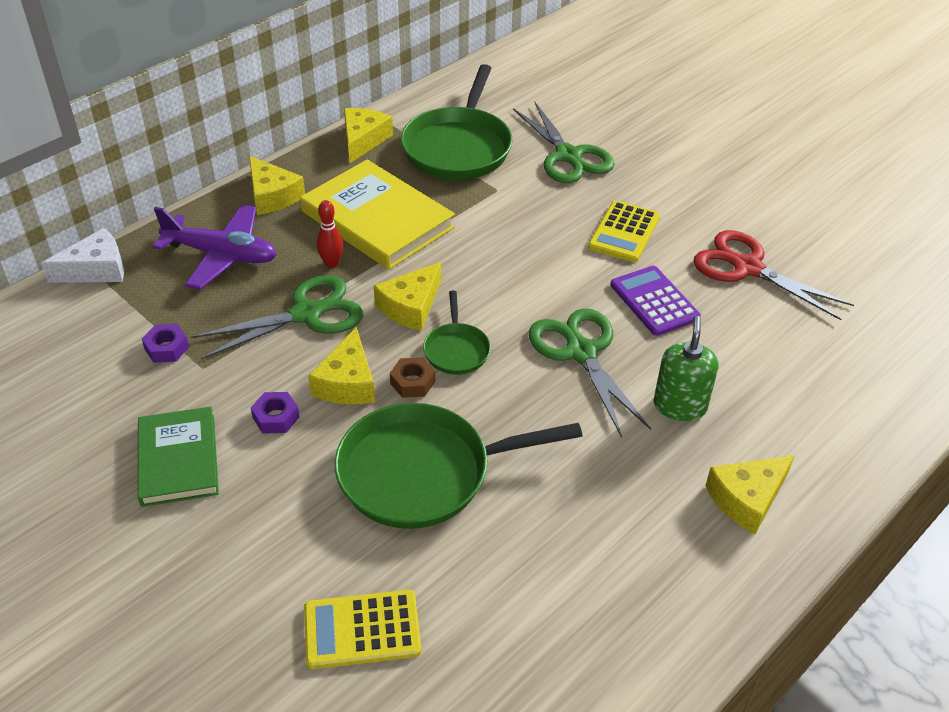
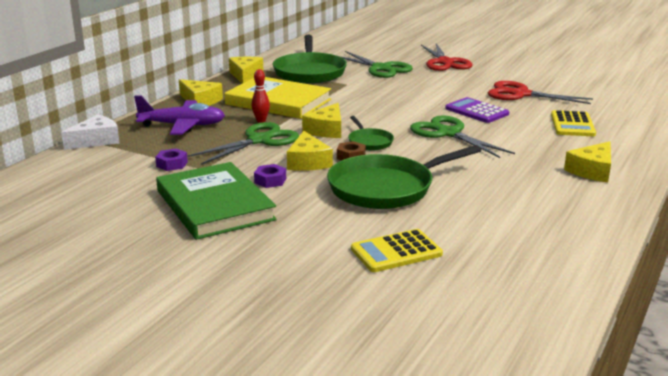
camera: 15 degrees left, 20 degrees down
(178, 459) = (215, 205): green book -> green book, size x1.54
(624, 232) = (438, 90): yellow calculator -> yellow calculator (572, 124)
(674, 156) = (445, 62): none -> red scissors
(680, 406) = (524, 144): green soap dispenser -> none

